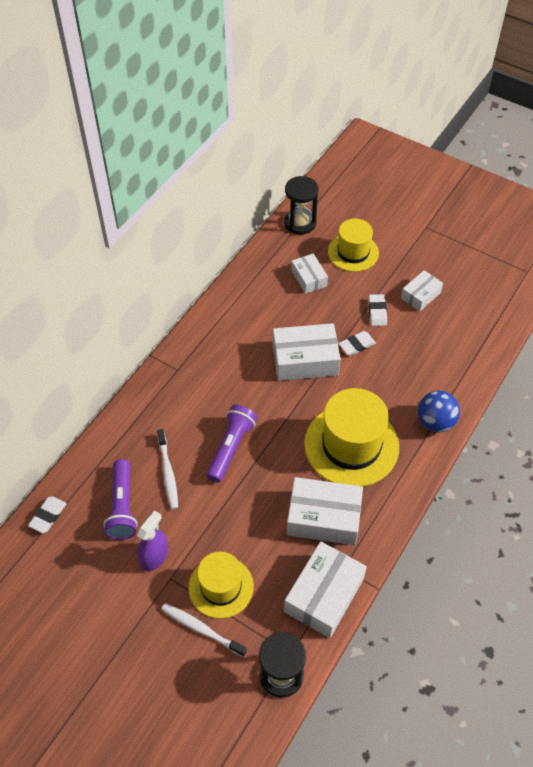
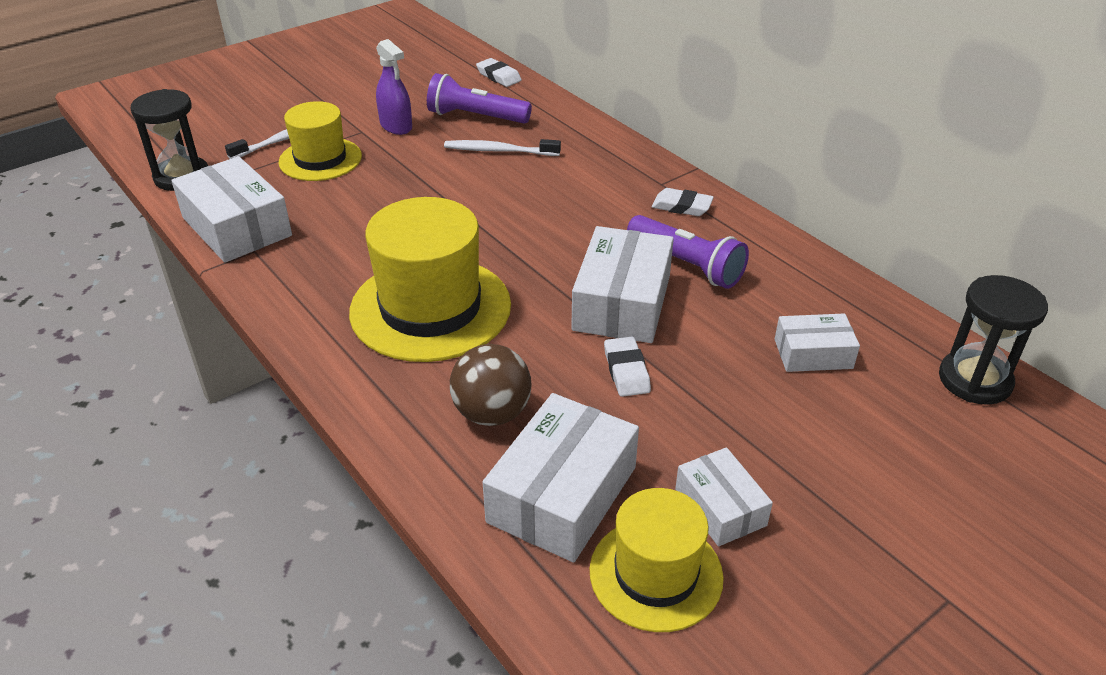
camera: 110 degrees right, 15 degrees down
(231, 447) = (503, 201): purple flashlight -> purple flashlight (686, 265)
(323, 518) = (337, 252): white box -> white box (562, 494)
(353, 252) = (875, 436): yellow hat -> yellow hat (656, 573)
(377, 312) = (697, 422): white eraser -> white eraser (682, 206)
(412, 389) = (492, 413): none -> brown ball
(435, 422) = (406, 420): blue ball -> none

